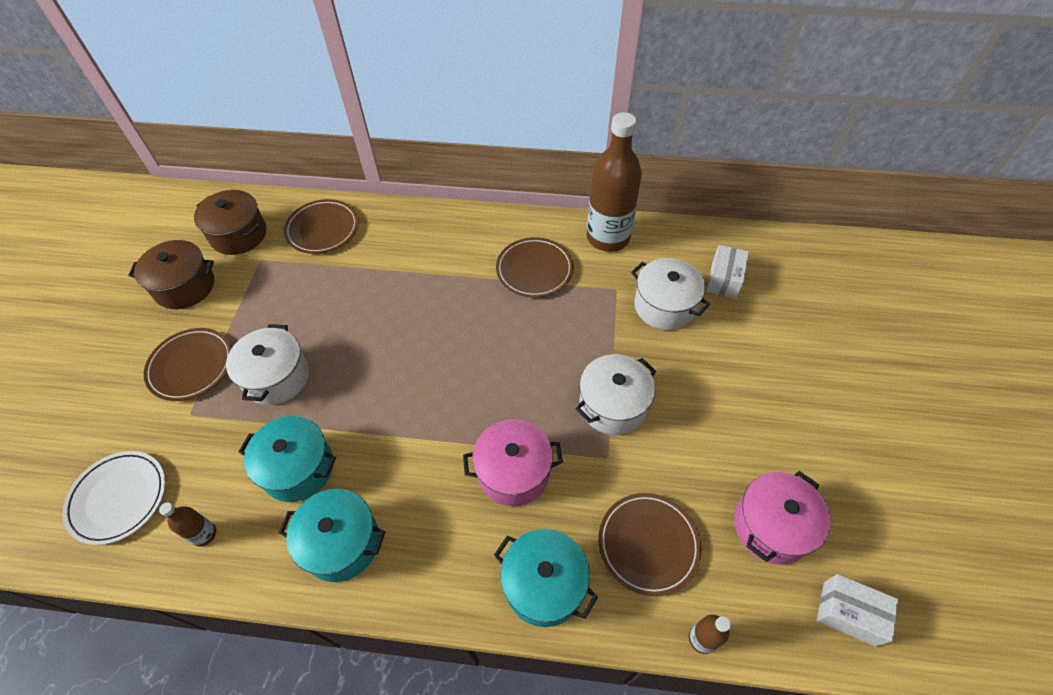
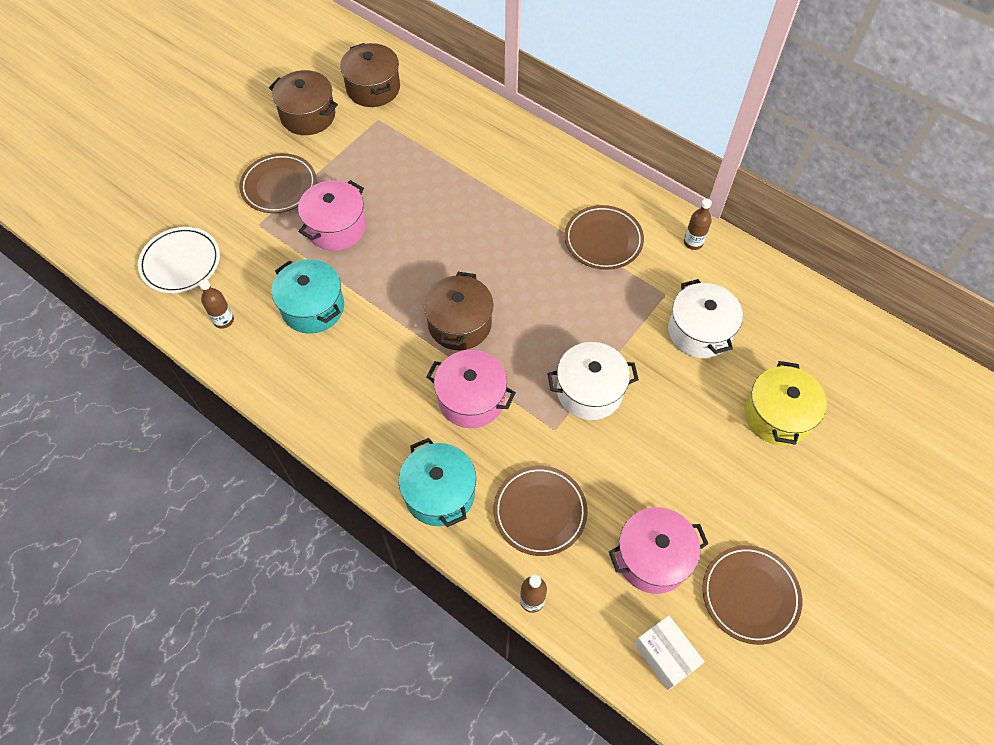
camera: 30 degrees right, 5 degrees up
(277, 377) = (336, 227): white pot -> pink pot
(322, 229) = (444, 115): brown plate -> brown plate (750, 595)
(341, 543) = (312, 379): turquoise pot -> none
(456, 407) = (460, 324): none -> brown pot
(608, 237) = (693, 242): brown bottle -> brown bottle, size x0.43
(724, 279) = (776, 336): white box -> none
(773, 343) = (777, 415): none -> yellow pot

